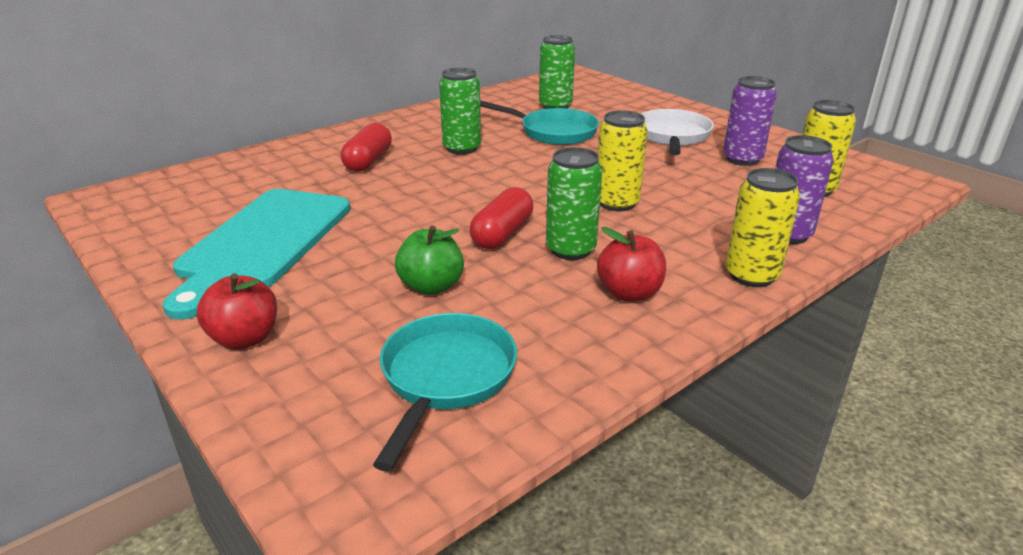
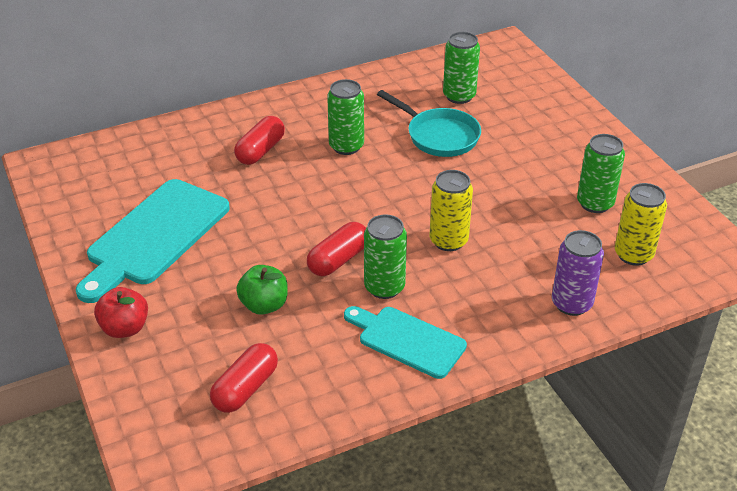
camera: 15 degrees right, 10 degrees up
(445, 378) = (245, 388): turquoise pan -> red capsule
(629, 293) = (407, 340): red apple -> turquoise cutting board
(672, 136) = (548, 160): white pan -> none
(742, 159) = (595, 203): purple can -> green can
(751, 275) = (512, 341): yellow can -> none

